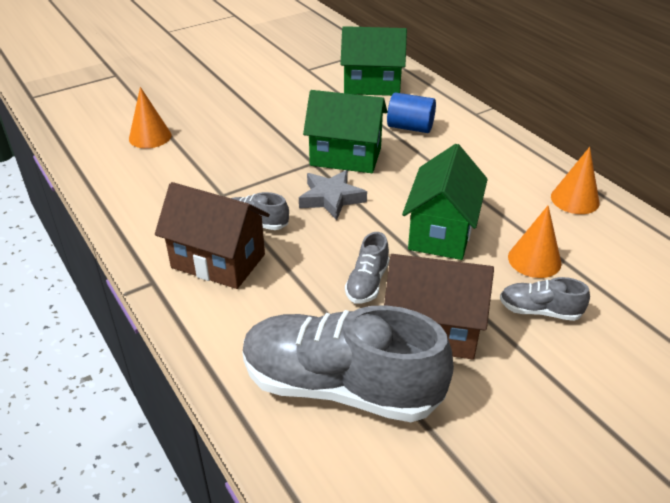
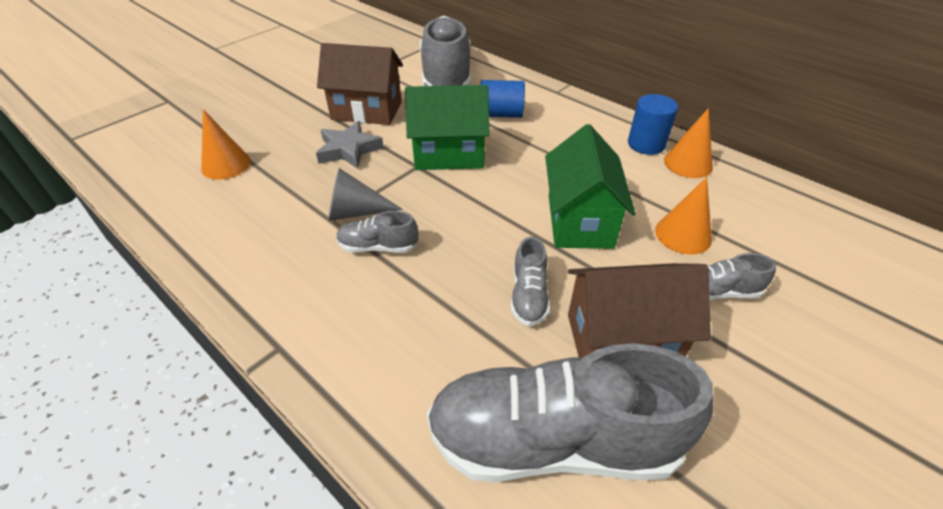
camera: 15 degrees left, 5 degrees up
(218, 261) = (351, 303): brown house -> brown house (367, 110)
(245, 192) = (355, 212): none -> grey cone
(331, 198) = (451, 203): grey star -> grey star (349, 150)
(372, 85) = (446, 77): green house -> grey shoe
(541, 175) = (646, 144): none -> blue cylinder

